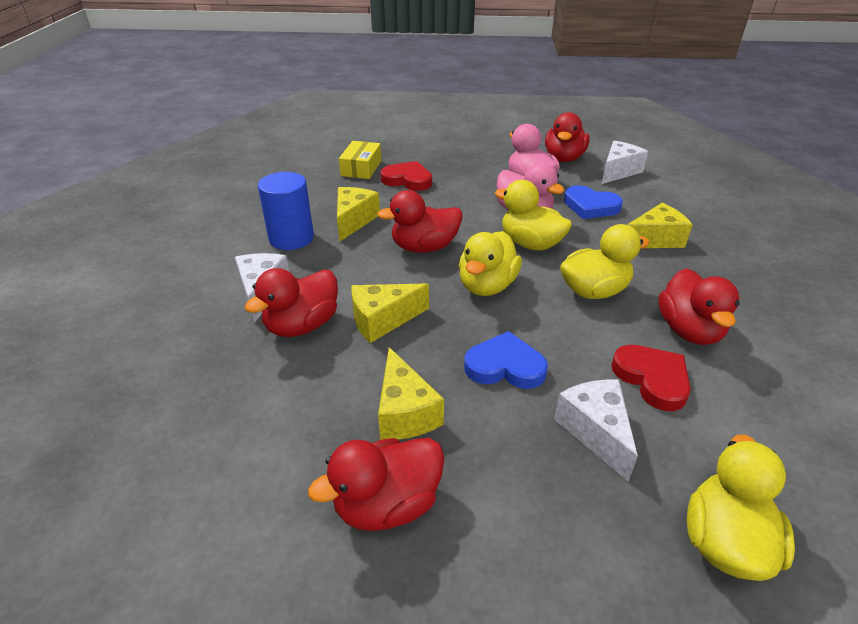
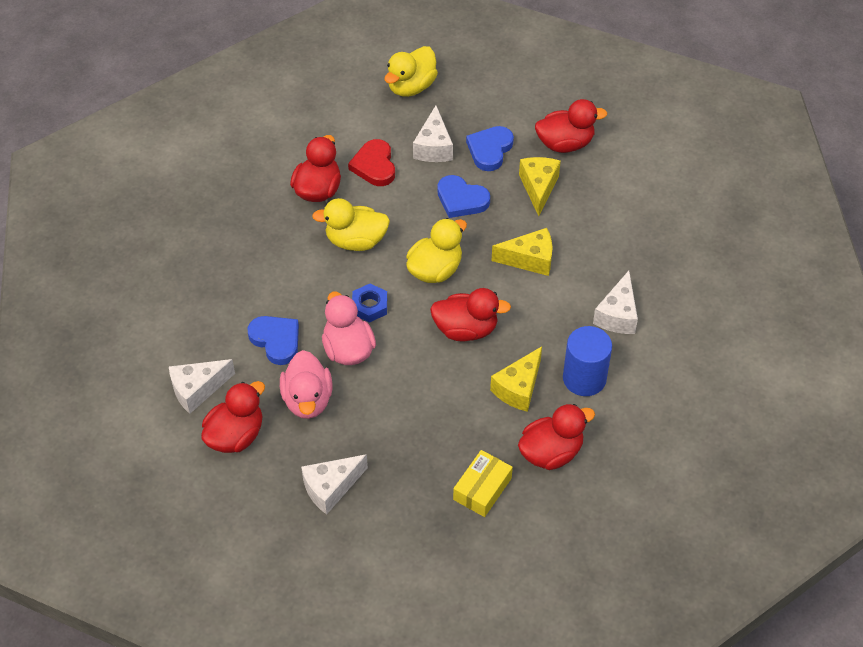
camera: 160 degrees left, 15 degrees up
(302, 325) = (590, 272): red duck -> red duck (551, 452)
(408, 180) = (437, 446): red heart -> none
(473, 150) = (331, 488): none -> white cheese
(508, 453) = (490, 150): none -> blue heart
(530, 244) = (369, 306): yellow duck -> blue nut
(654, 239) = (258, 279): yellow cheese -> none

